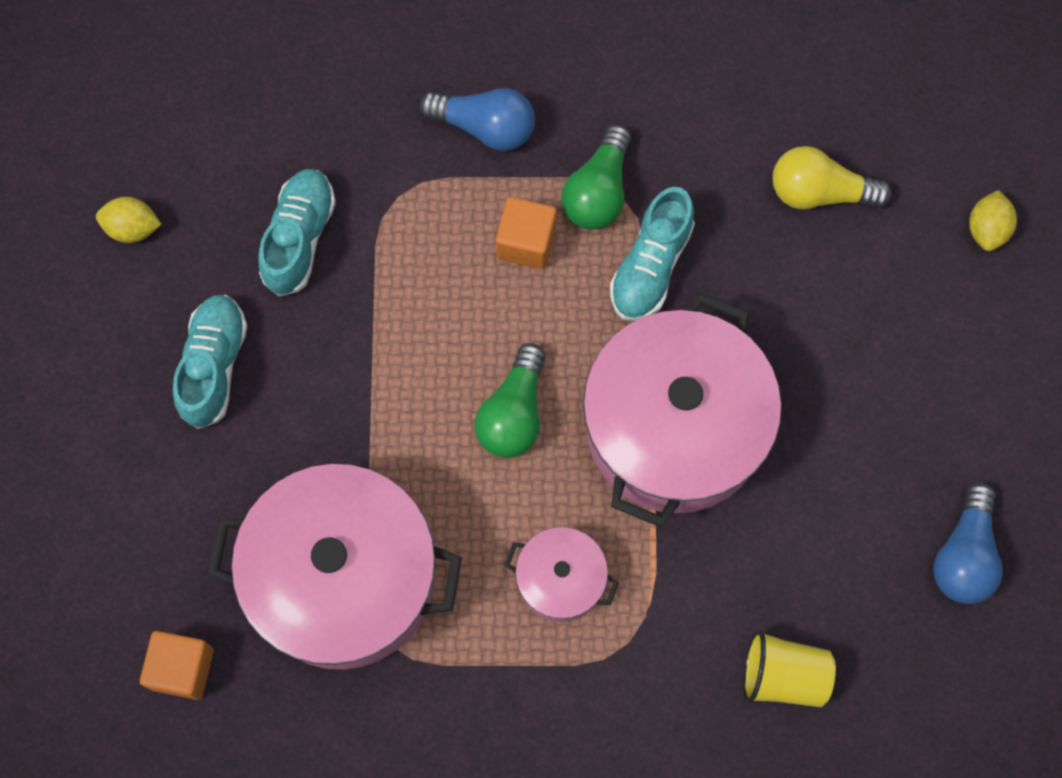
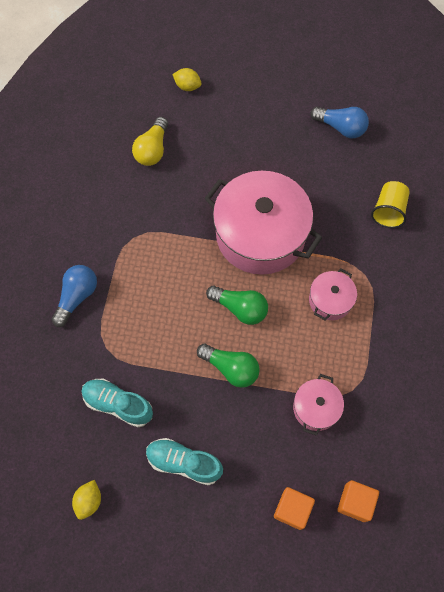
camera: 80 degrees left, 5 degrees down
(343, 578) = (316, 408): pink pot -> pink pot, size x0.47
(526, 242) = (147, 287): orange cube -> orange cube (292, 509)
(598, 192) = (128, 248): green light bulb -> green light bulb (231, 368)
(651, 266) = (174, 230): turquoise shoe -> none

